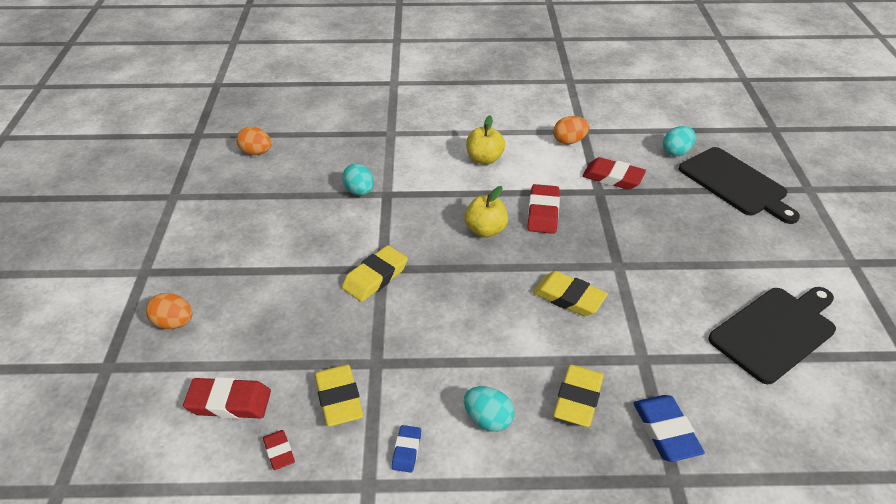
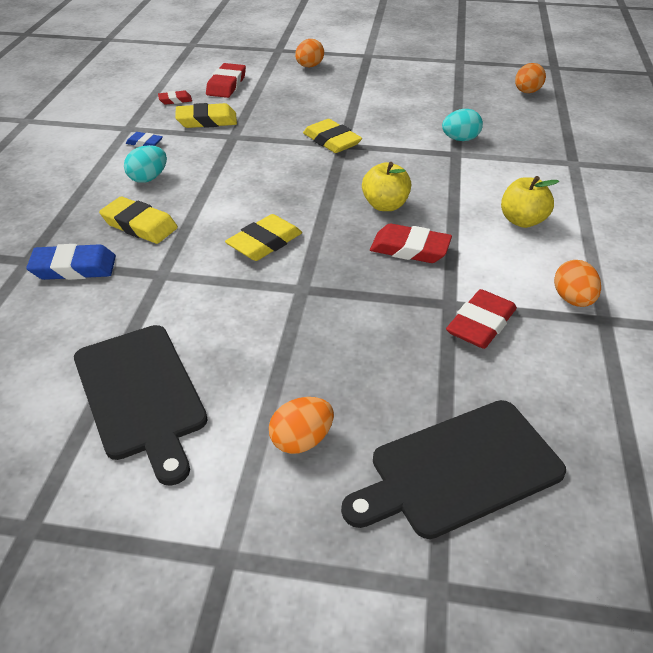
camera: 100 degrees right, 0 degrees up
(676, 152) = (553, 417): turquoise egg -> none
(757, 245) = (301, 440): none -> orange egg

